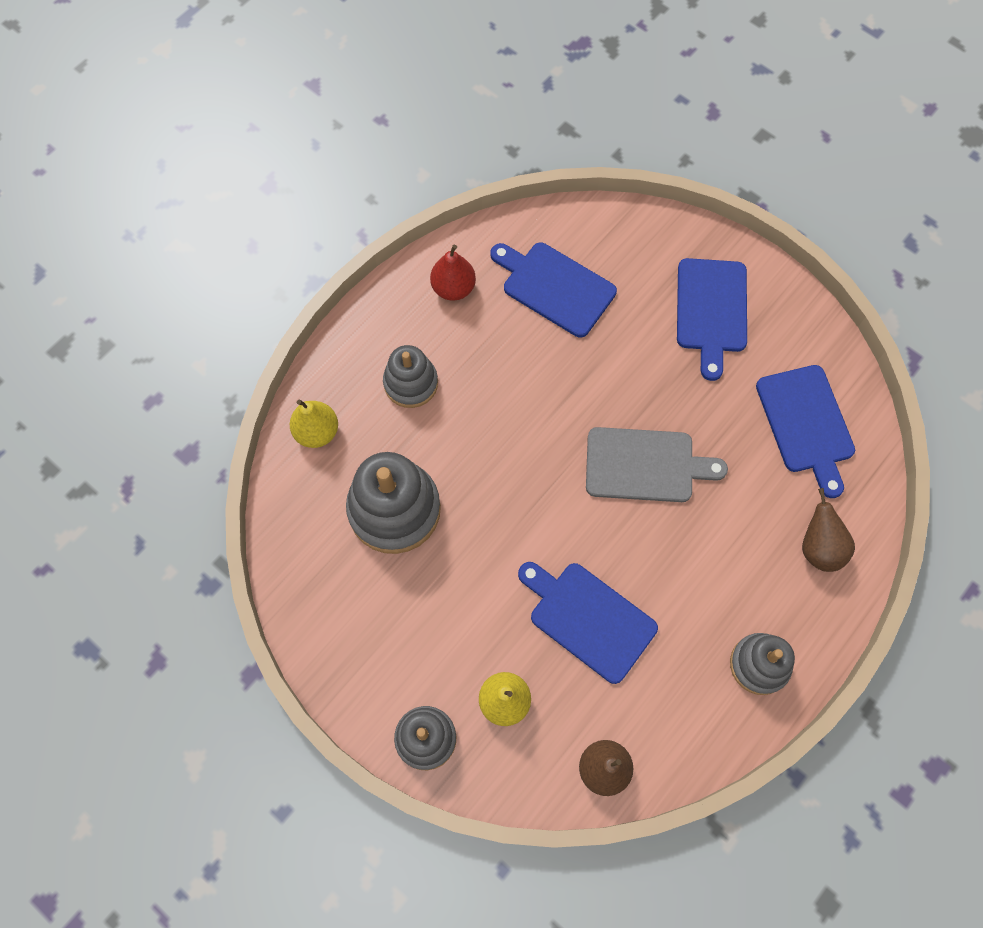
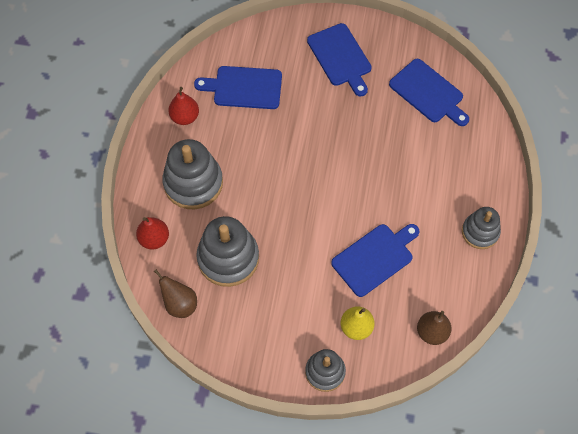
camera: 30 degrees left, 5 degrees down
(317, 432) = (154, 239): yellow pear -> red pear
(411, 383) = (193, 183): grey stacking toy -> grey stacking toy, size x1.63
(588, 618) = (375, 258): blue cutting board -> blue cutting board turned 135 degrees clockwise
(645, 465) = (355, 159): grey cutting board -> none
(818, 547) = (474, 154): brown pear -> brown pear (180, 304)

